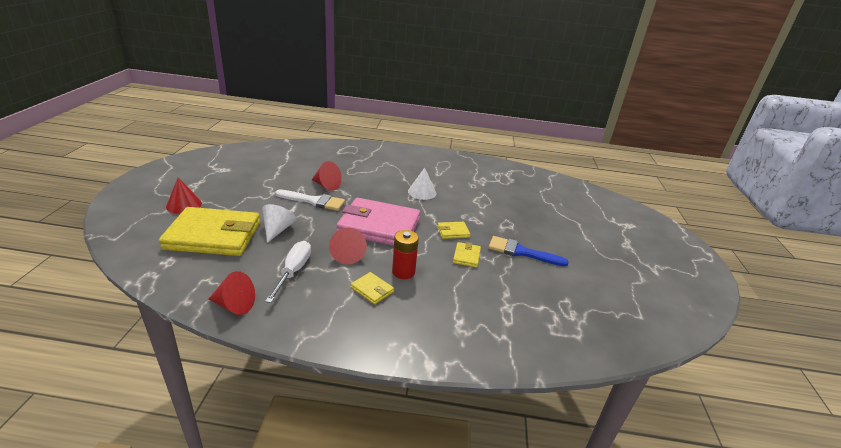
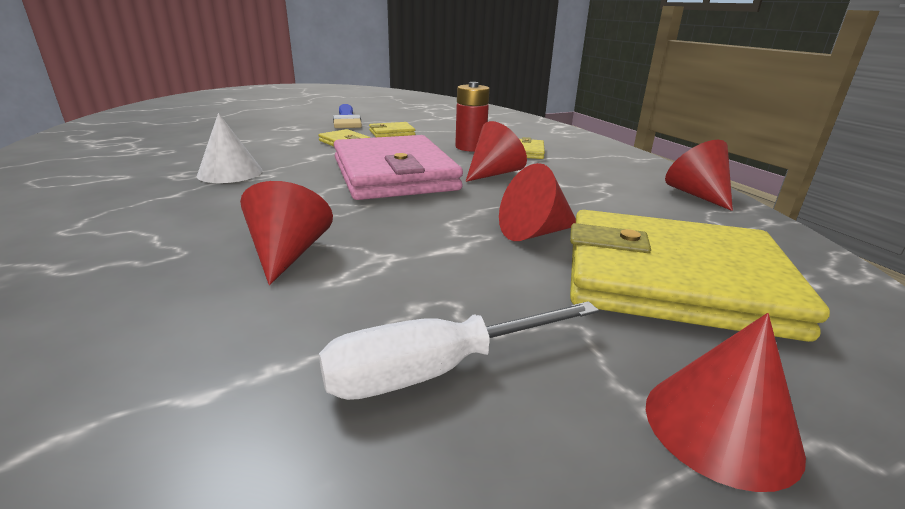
camera: 120 degrees left, 5 degrees down
(213, 235) = (672, 280): yellow wallet -> yellow wallet turned 45 degrees counterclockwise
(277, 230) = (534, 232): white cone -> red cone
(293, 271) = (585, 188): white screwdriver -> white screwdriver (435, 370)
(314, 201) = (384, 240): white brush -> none

